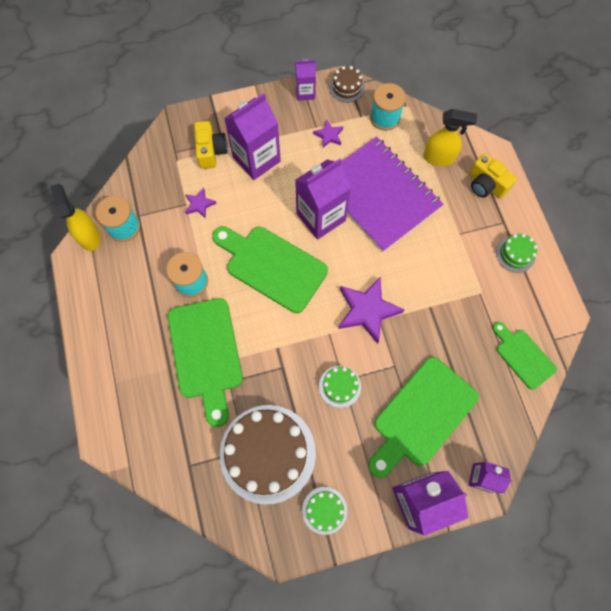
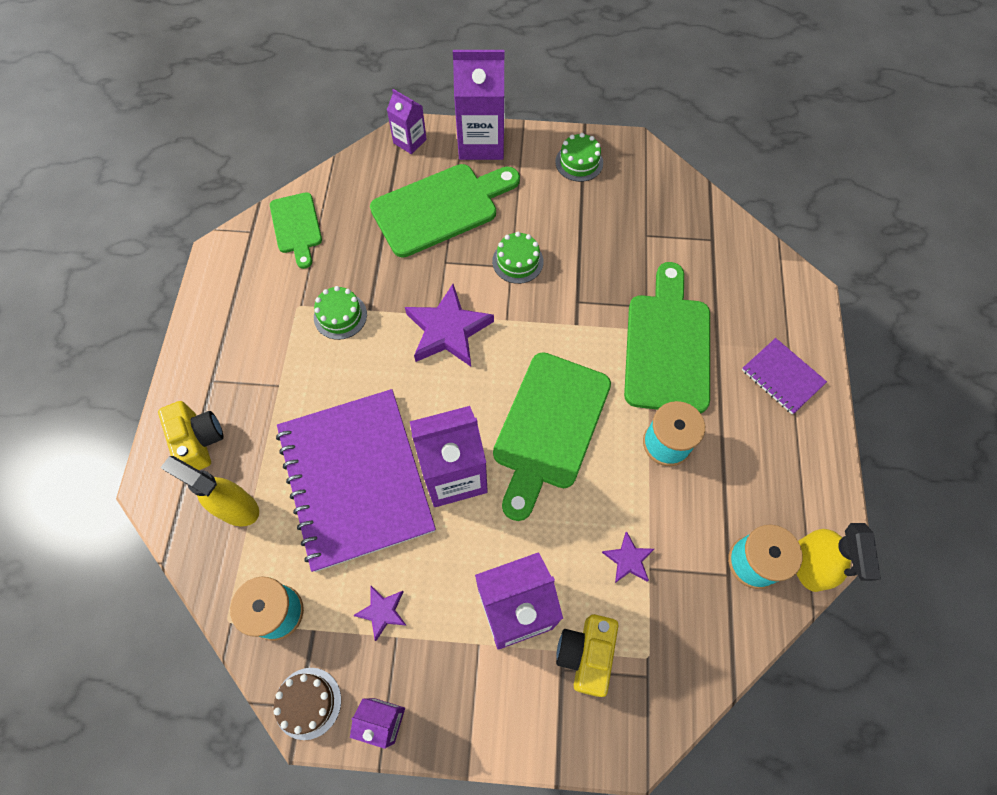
camera: 160 degrees left, 5 degrees down
(118, 357) = (782, 377): none -> purple notebook
(267, 453) = (622, 225): brown cake -> none
(272, 266) = (549, 427): green cutting board -> green cutting board turned 60 degrees clockwise
(515, 254) = (226, 335): green cake -> green cake (340, 316)

